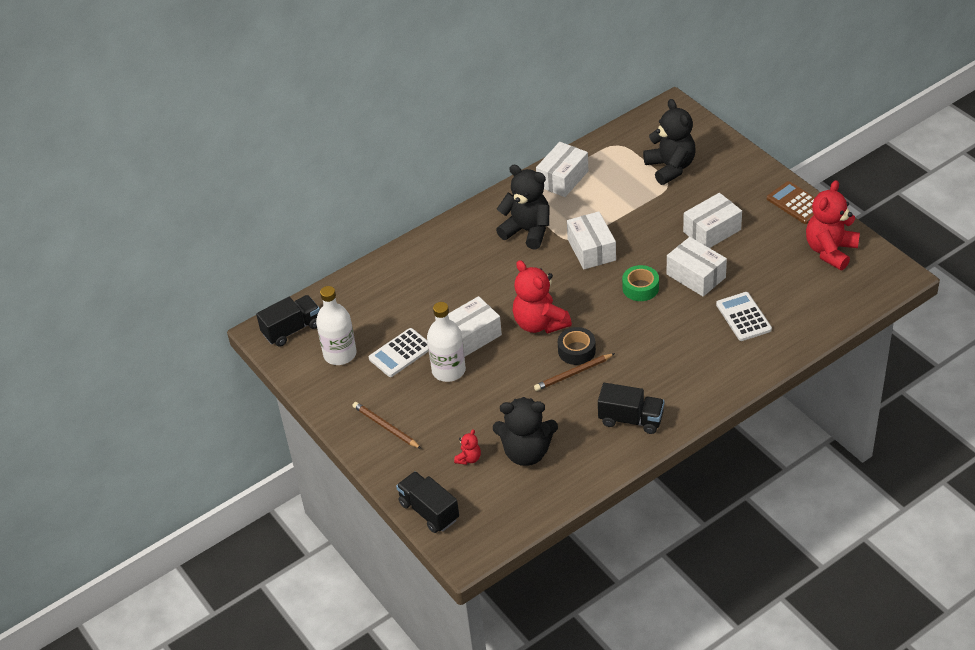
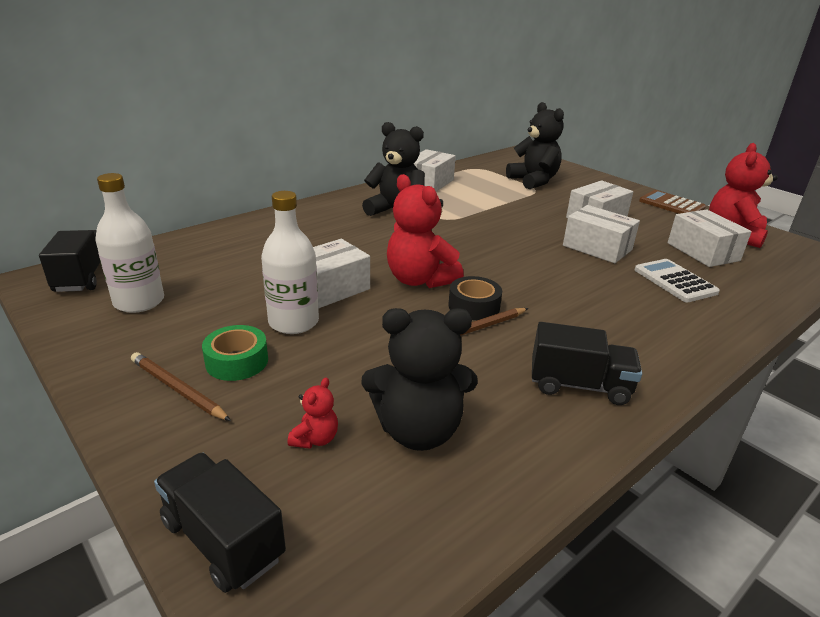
camera: 10 degrees left, 15 degrees down
(292, 329) = (83, 277): black truck -> black truck turned 60 degrees counterclockwise
(400, 353) = (227, 303): white calculator -> none
(591, 250) = (470, 226): white box -> white box (703, 252)
(640, 288) = (537, 254): green tape -> green tape (237, 361)

